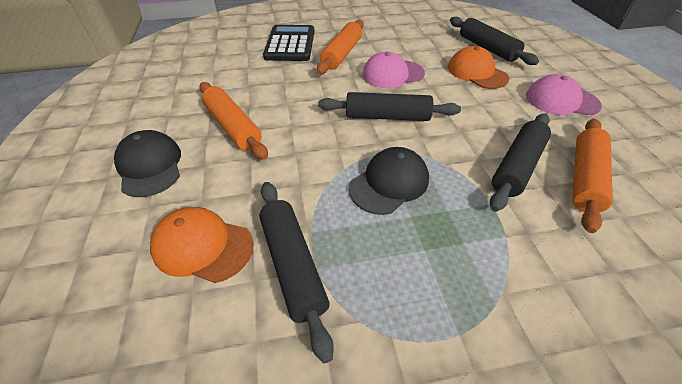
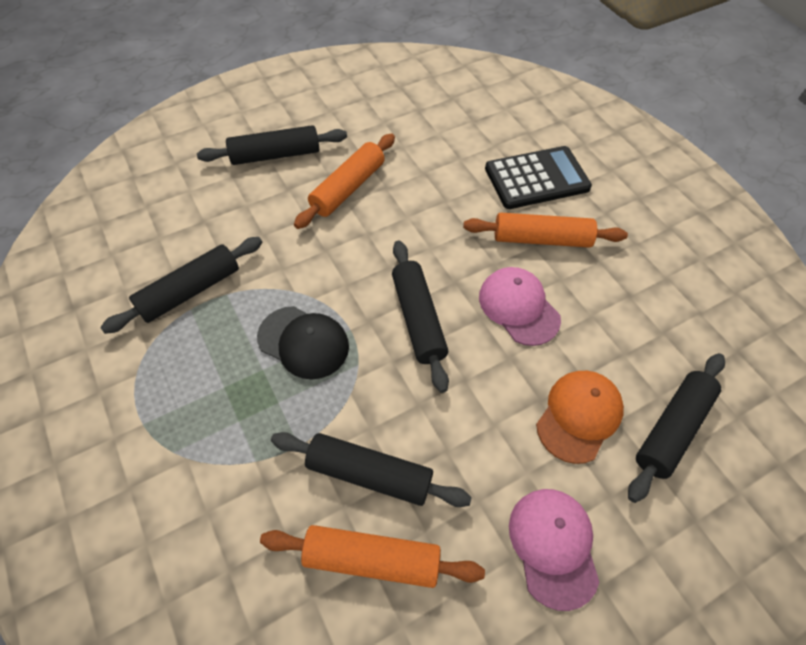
camera: 70 degrees right, 10 degrees up
(150, 166) = (275, 155): black cap -> black rolling pin
(202, 246) = (198, 226): orange cap -> none

